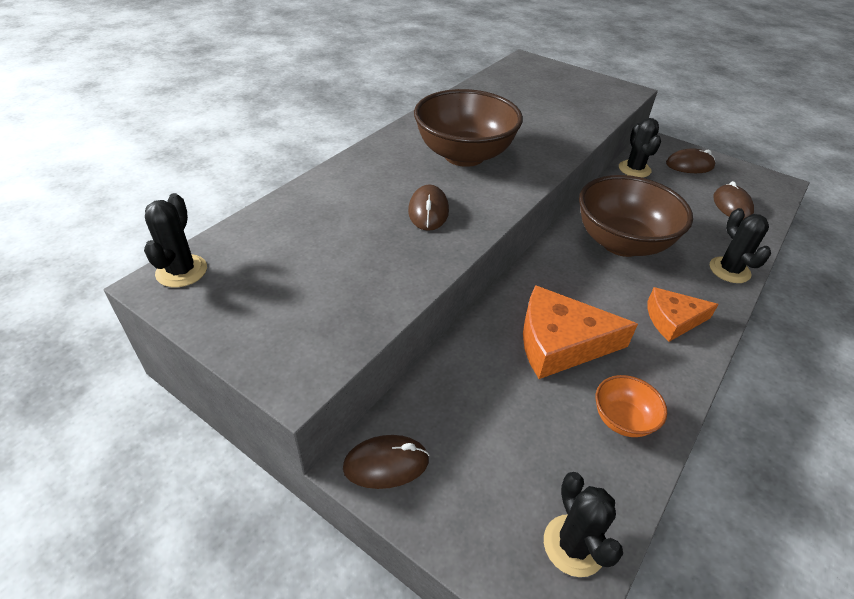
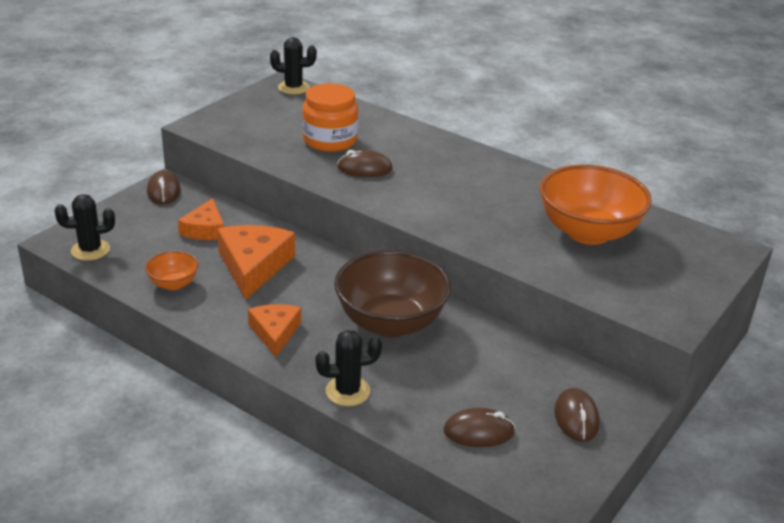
camera: 90 degrees right, 10 degrees down
(357, 236) = (330, 140): none -> orange jar
(464, 155) = (460, 189): brown bowl -> none
(489, 398) = (205, 229): none -> orange cheese
(523, 104) = (588, 232): none -> orange bowl
(634, 169) = (549, 362): black cactus -> none

